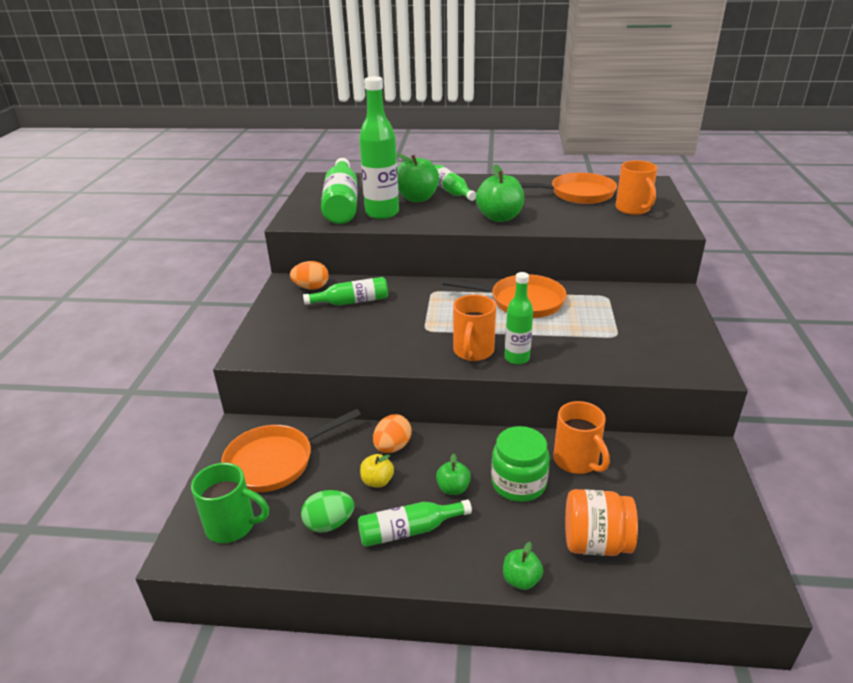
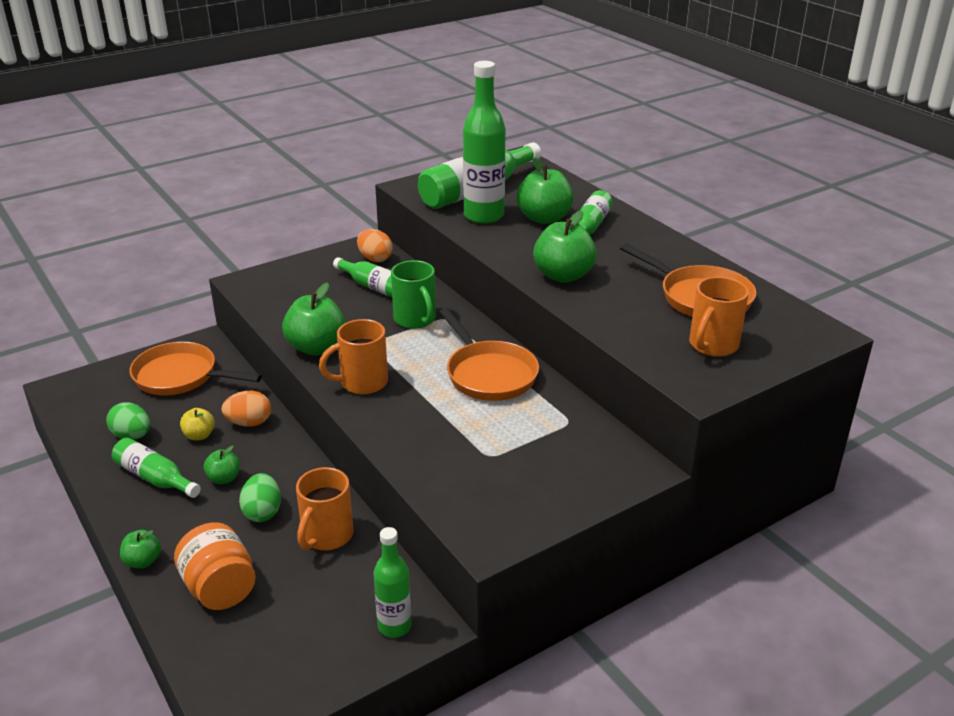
camera: 50 degrees right, 0 degrees up
(232, 525) = (97, 395): green mug -> green mug (415, 319)
(399, 354) = (316, 347): none -> green apple
(517, 358) = (377, 411): green bottle -> green bottle (394, 626)
(518, 483) = (262, 512): green jar -> green egg

